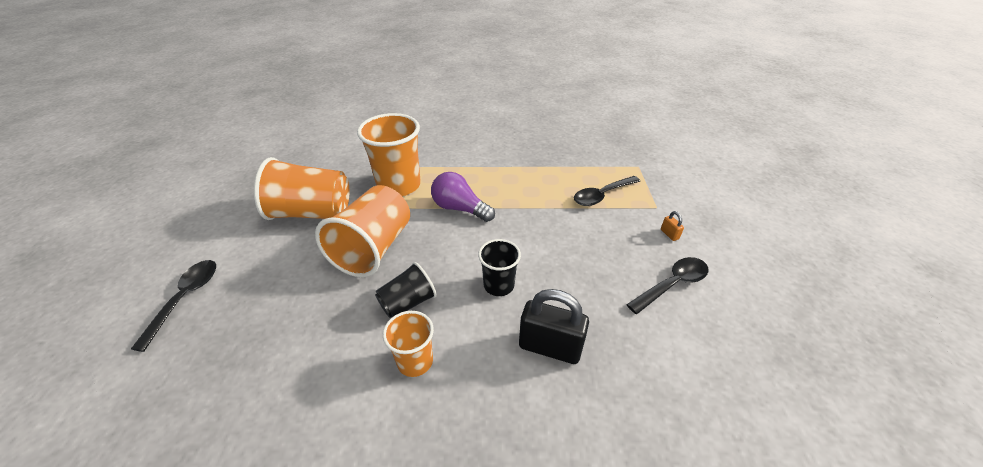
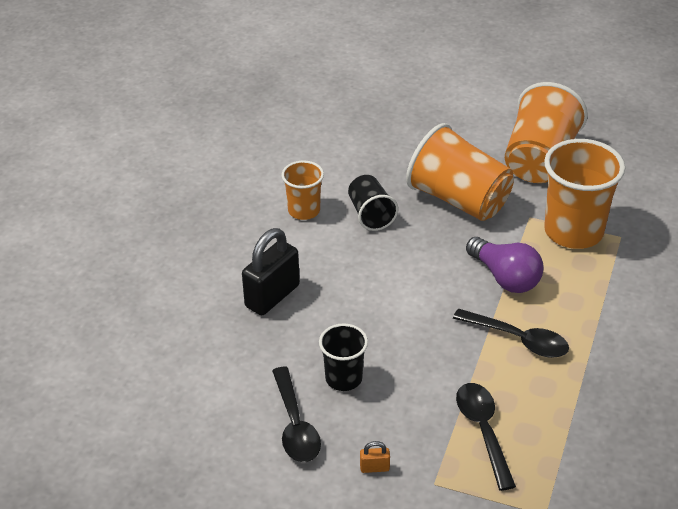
camera: 110 degrees right, 0 degrees up
(185, 299) = (439, 89): black spoon -> black spoon (518, 339)
(460, 208) = (505, 277): purple light bulb -> purple light bulb turned 90 degrees clockwise
(498, 285) = (363, 281): black cup -> black cup (343, 378)

